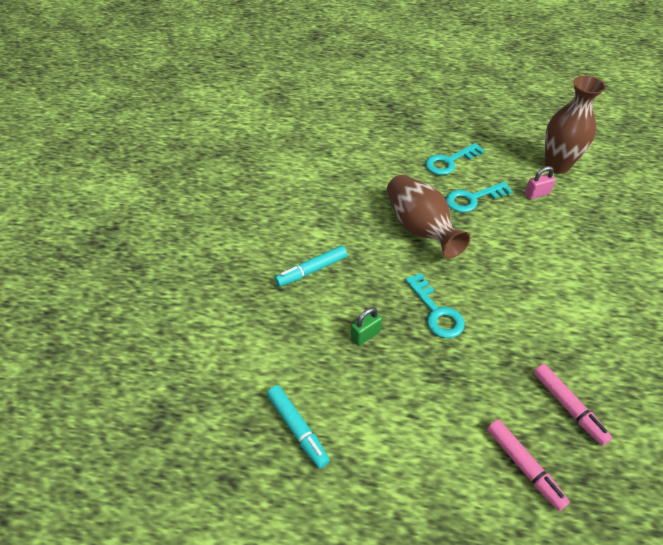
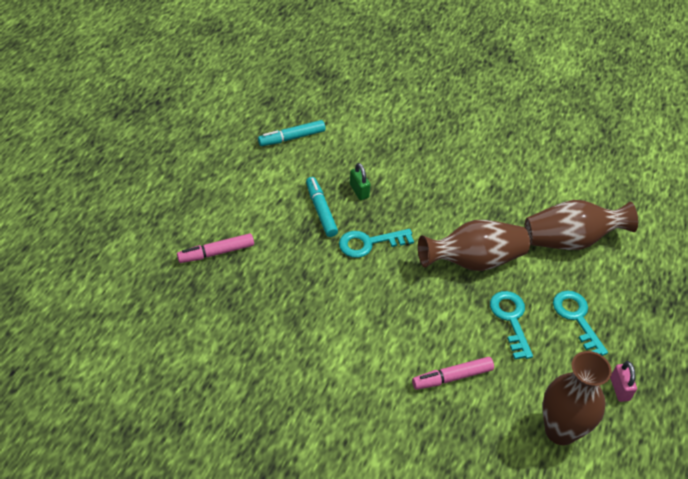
camera: 100 degrees right, 0 degrees up
(311, 270) = (436, 171): turquoise marker -> turquoise marker (321, 210)
(367, 169) = (570, 240): none -> brown vase
(536, 194) = (510, 385): pink padlock -> pink padlock (619, 389)
(568, 407) = (251, 300): pink marker -> pink marker (452, 377)

